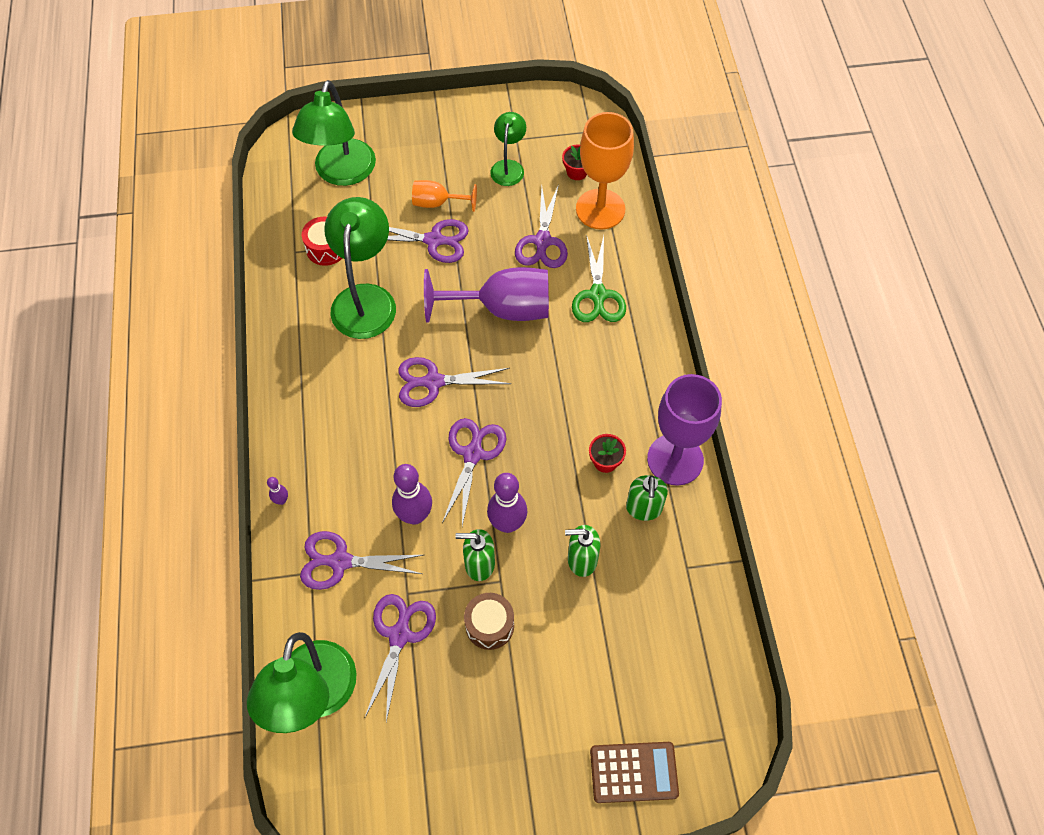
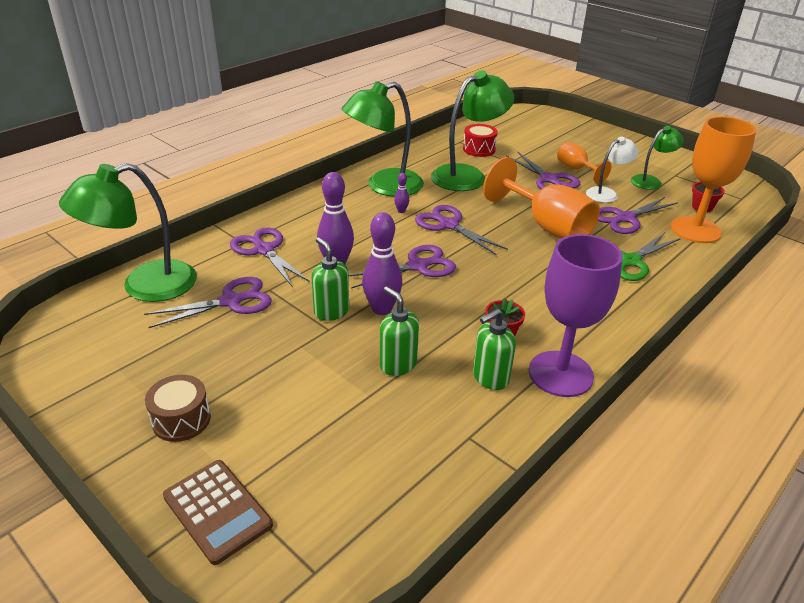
camera: 50 degrees right, 25 degrees down
(281, 500) = (284, 209): purple bowling pin -> purple bowling pin (401, 211)
(341, 173) = (535, 133): green lamp -> green lamp (384, 186)
(489, 625) = (283, 342): brown drum -> brown drum (181, 420)
(496, 218) = (606, 193): none -> white lamp
(503, 309) = (547, 226): purple goblet -> orange goblet

